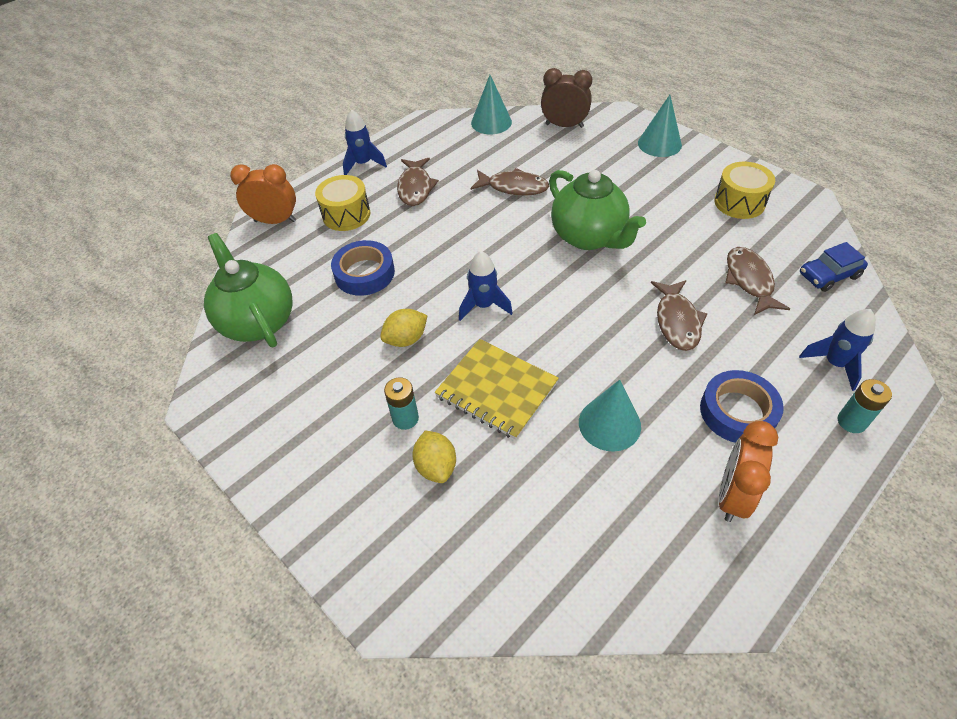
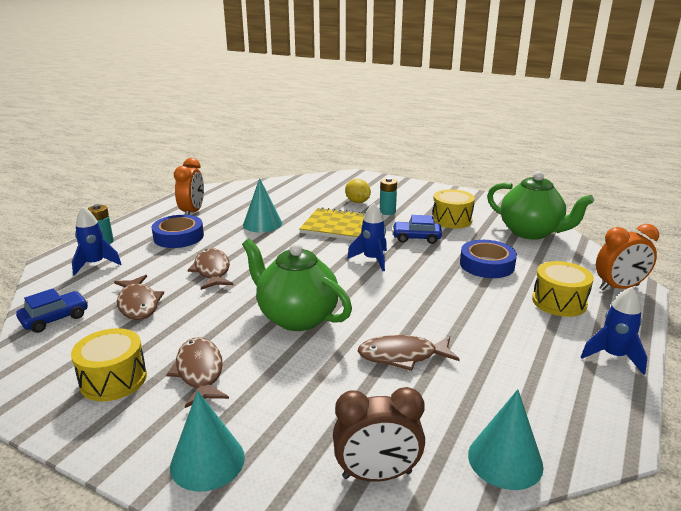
camera: 160 degrees right, 25 degrees down
(329, 373) = (451, 220): none -> yellow drum
(406, 339) = (416, 238): yellow lemon -> blue car
(415, 187) = (518, 338): brown fish -> brown fish (199, 372)

